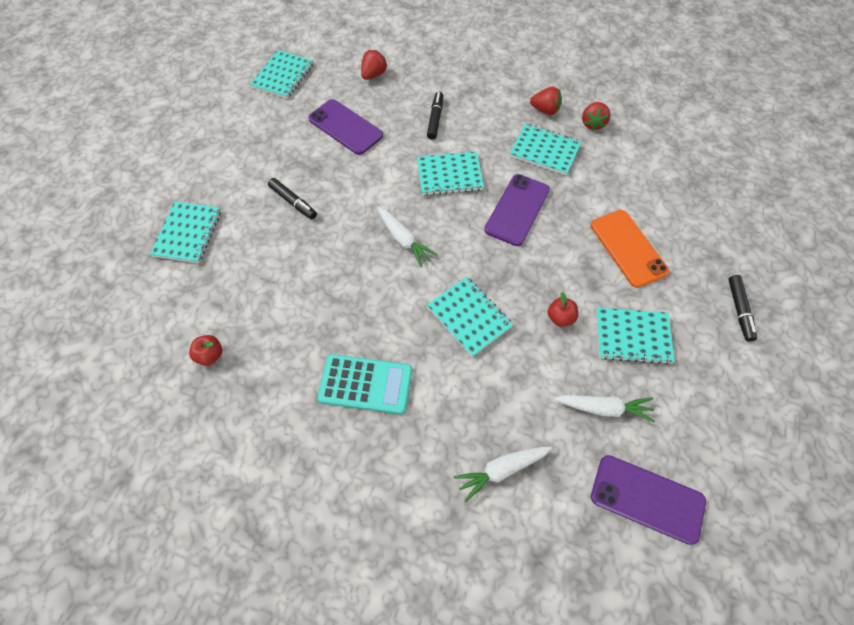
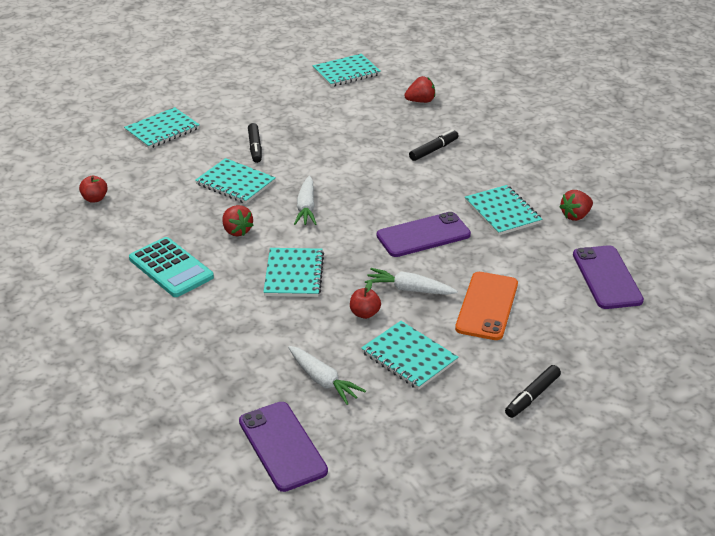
camera: 40 degrees right, 25 degrees down
(345, 127) = (353, 123): purple phone -> purple phone (607, 277)
(449, 175) = (396, 188): turquoise notebook -> turquoise notebook (235, 183)
(501, 470) = (199, 365): white carrot -> white carrot (409, 289)
(545, 110) = (542, 187): red strawberry -> red strawberry (237, 231)

